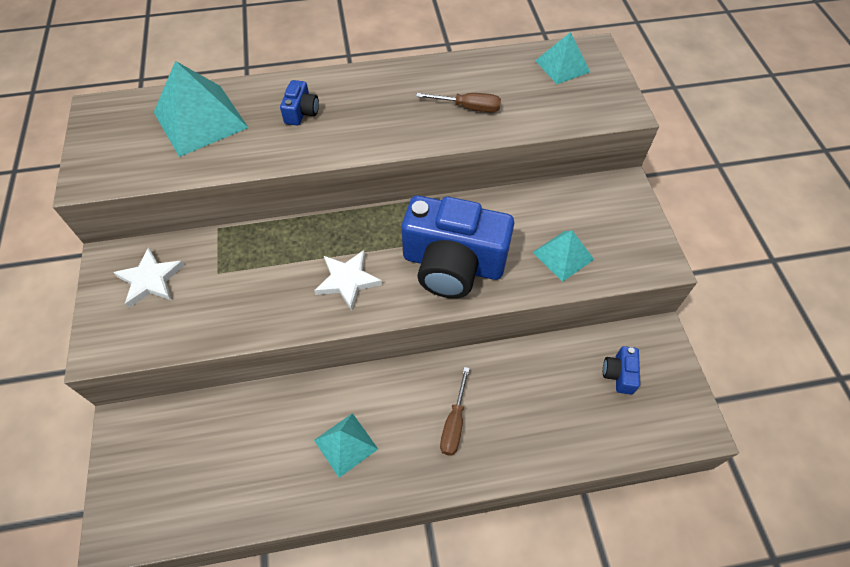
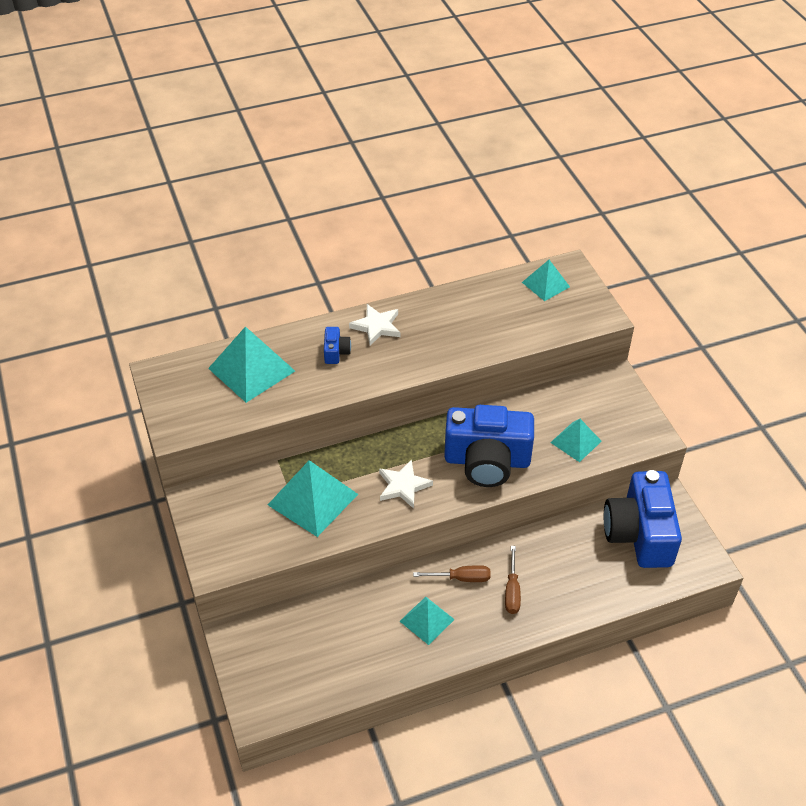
camera: 10 degrees left, 10 degrees down
(150, 280) = (236, 509): white star -> white star (376, 326)
(239, 281) = (312, 499): none -> turquoise pyramid
(468, 107) = (475, 330): brown screwdriver -> brown screwdriver (461, 578)
(619, 374) = (639, 534): blue camera -> blue camera, size x2.43

